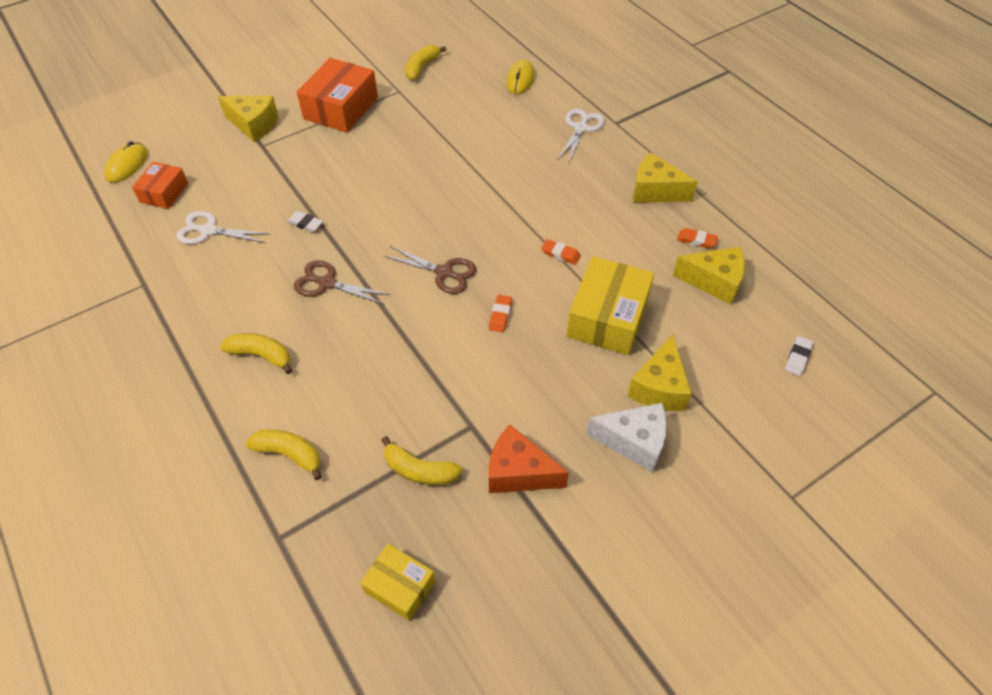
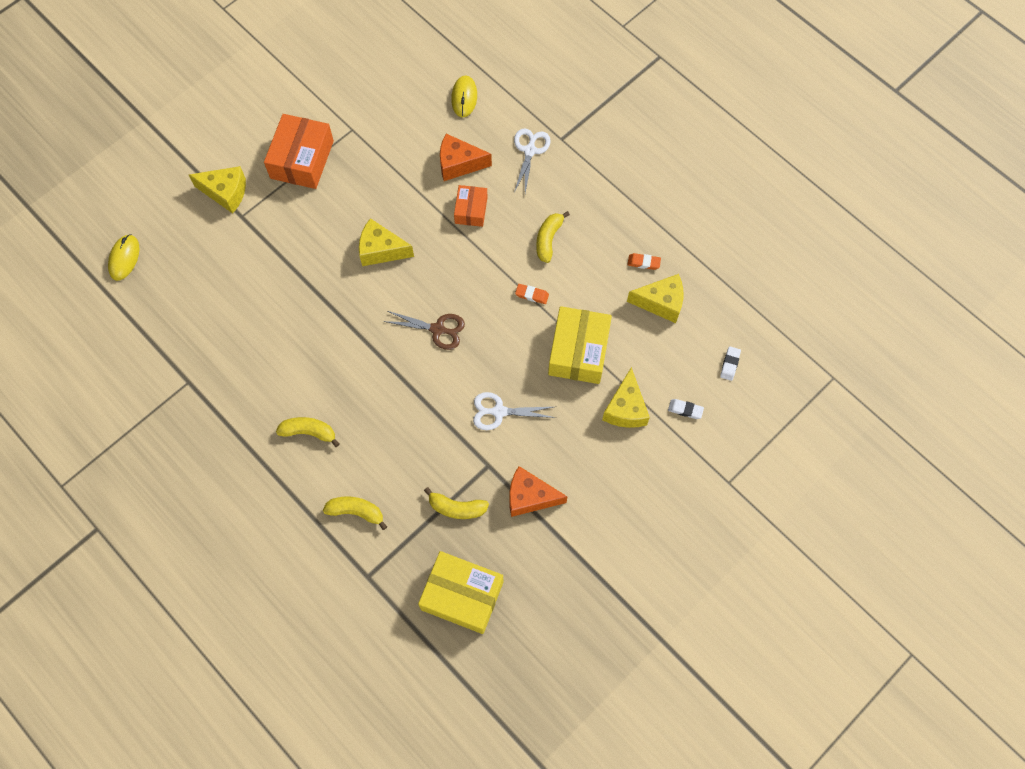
camera: 10 degrees left, 15 degrees up
(164, 192) = (170, 284): orange box -> orange box (471, 210)
(208, 231) = (224, 319): white scissors -> white scissors (499, 412)
(305, 224) = (307, 298): white eraser -> white eraser (685, 410)
(327, 283) = (342, 356): brown scissors -> none
(400, 586) = (462, 595): yellow box -> yellow box, size x1.73
(421, 67) = (366, 95): yellow banana -> yellow banana (548, 239)
(500, 315) = (492, 363): orange eraser -> none
(503, 130) = (459, 164): none -> orange cheese
(634, 442) = (611, 458): white cheese -> none
(655, 191) = (604, 214): yellow cheese -> yellow cheese (381, 250)

